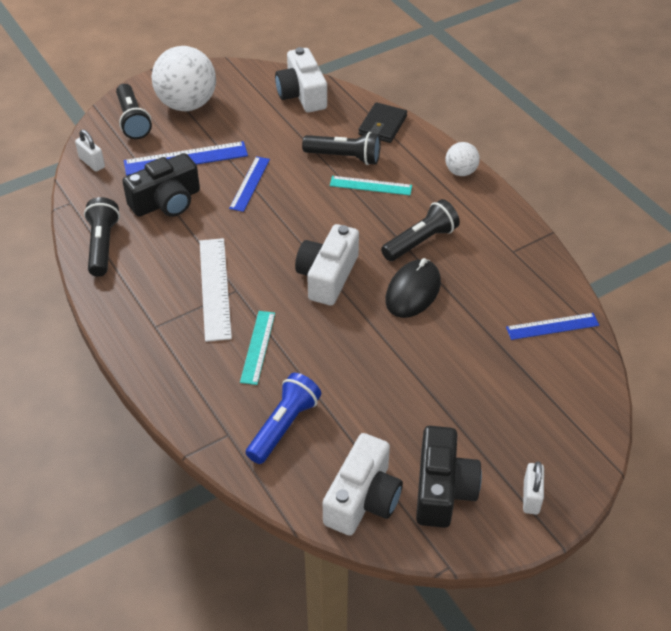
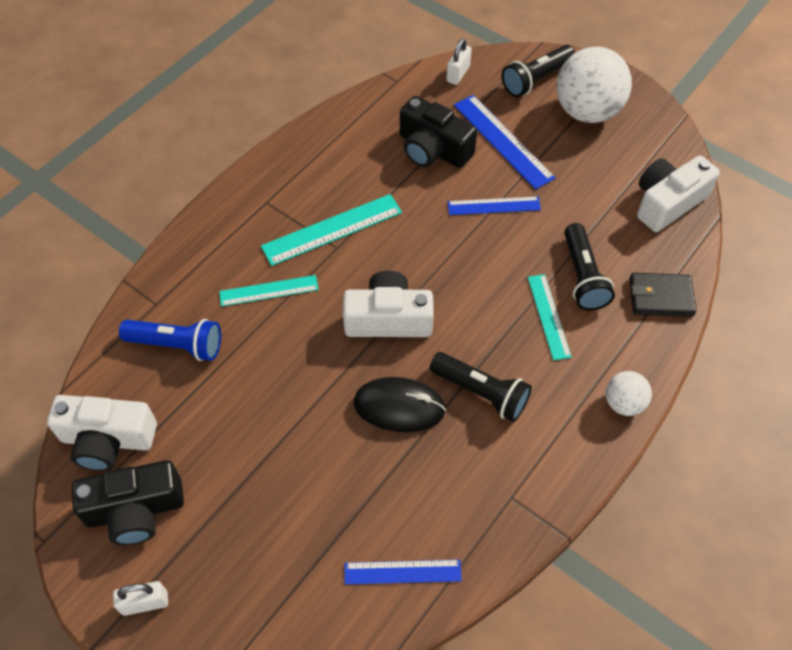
camera: 70 degrees right, 10 degrees up
(102, 245) = (351, 125): black flashlight -> none
(215, 288) = (332, 229): white ruler -> turquoise ruler
(552, 326) = (402, 572): blue ruler -> blue ruler turned 60 degrees counterclockwise

